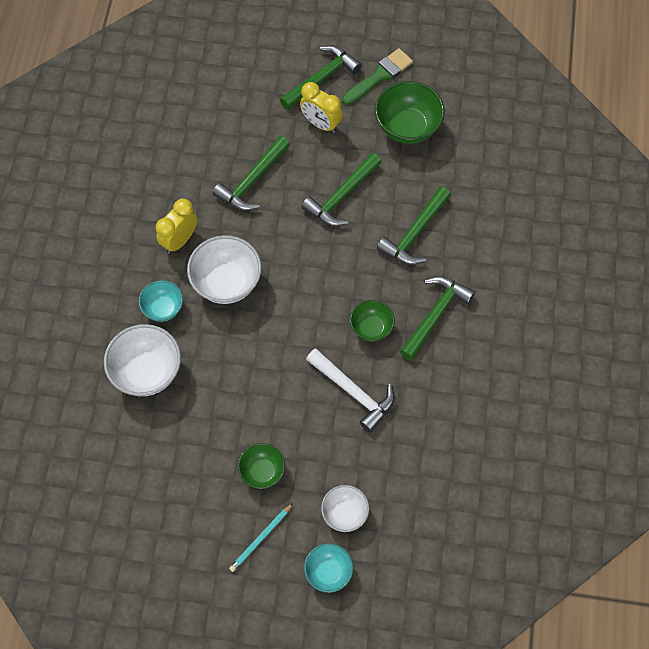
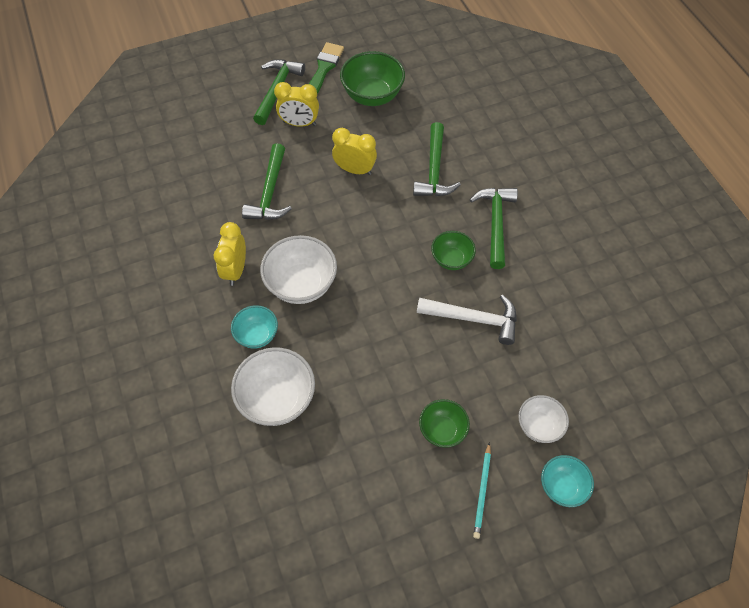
camera: 30 degrees left, 5 degrees down
(341, 196) = (355, 170): green hammer -> yellow clock

